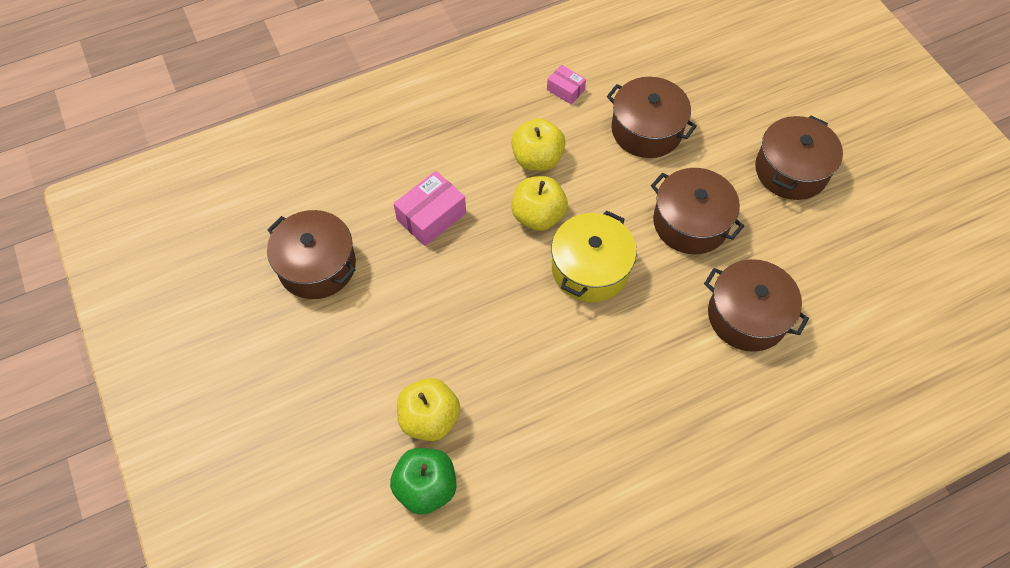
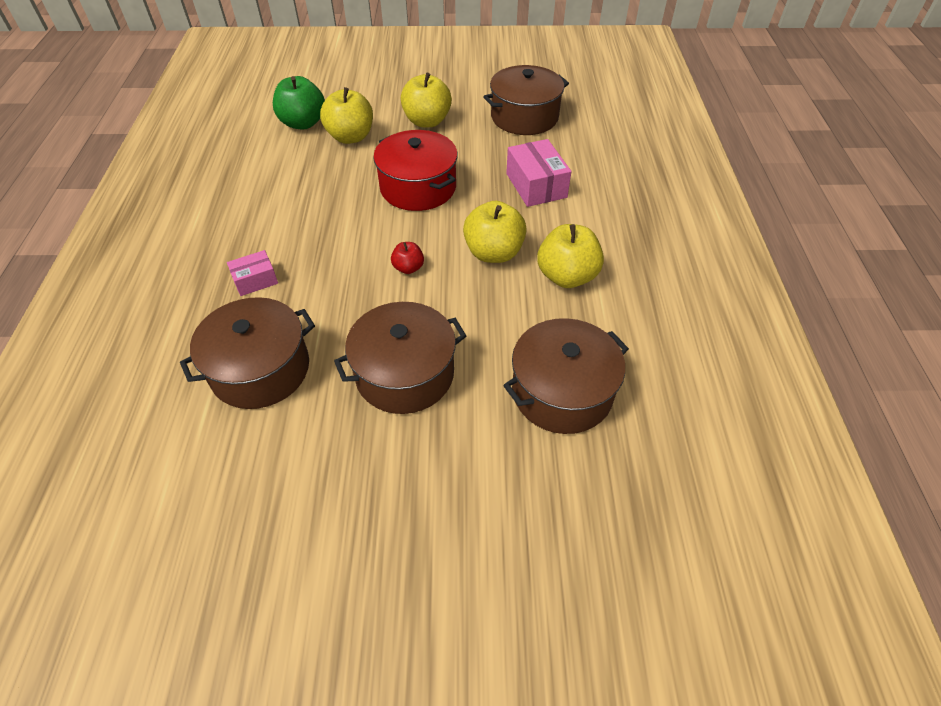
camera: 115 degrees right, 10 degrees down
(365, 355) = (427, 121): none -> yellow apple
(482, 311) = (418, 187): none -> red pot
(565, 90) = (661, 337): pink box -> pink box (255, 280)
(590, 269) = (408, 268): yellow pot -> red apple
(791, 170) = (409, 533): brown pot -> none

